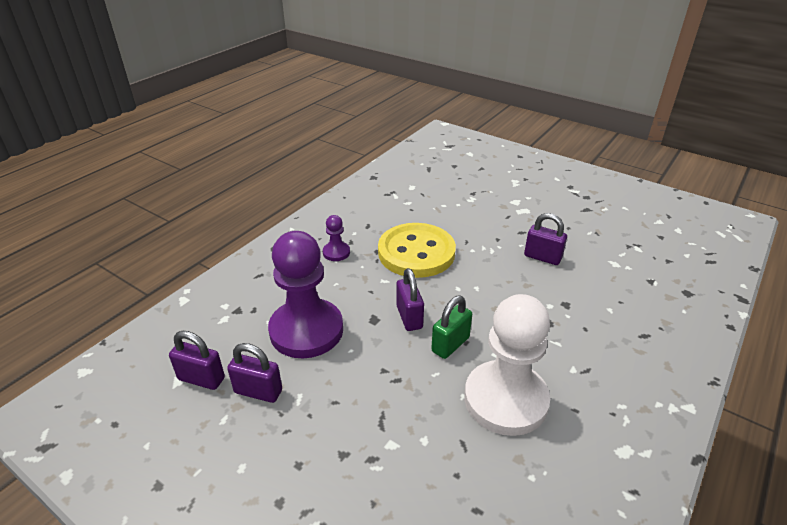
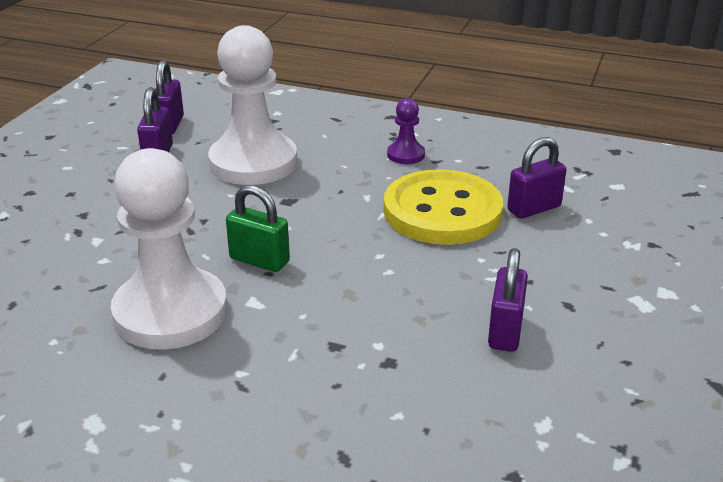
camera: 75 degrees right, 5 degrees down
(306, 330) = (253, 163): purple pawn -> white pawn
(409, 317) = (301, 224): purple padlock -> purple padlock (534, 208)

